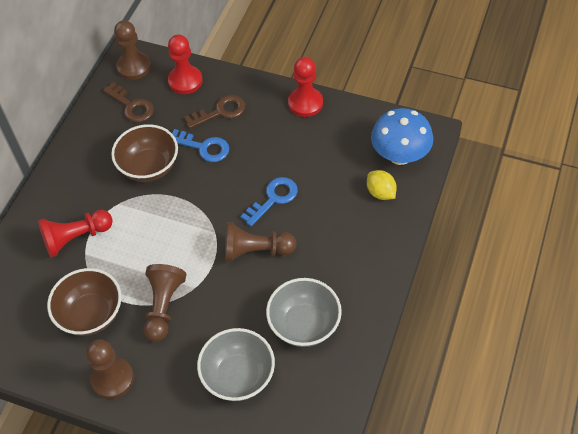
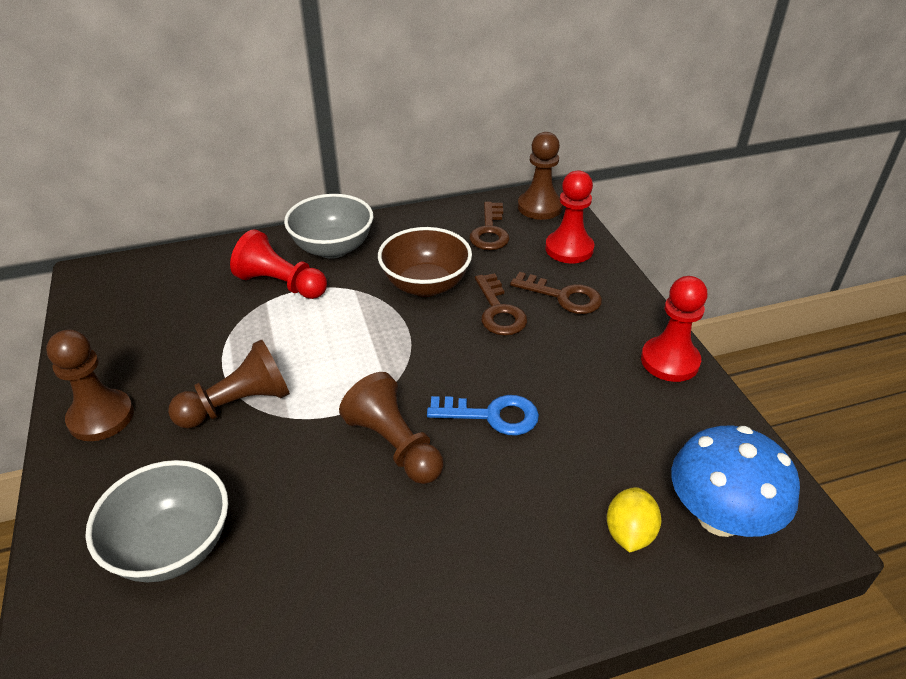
camera: 50 degrees right, 15 degrees down
(91, 314) = (185, 349): brown bowl -> none
(203, 147) = (499, 311): blue key -> brown key
(304, 325) = (313, 577): grey bowl -> grey bowl (333, 248)

